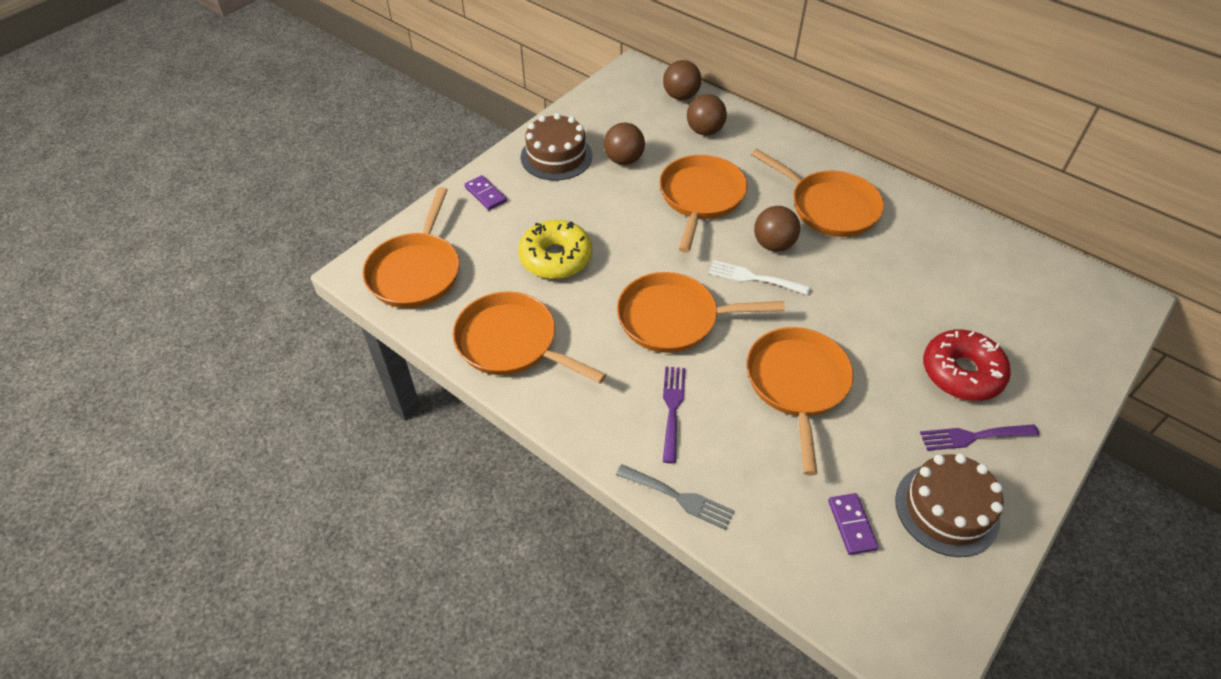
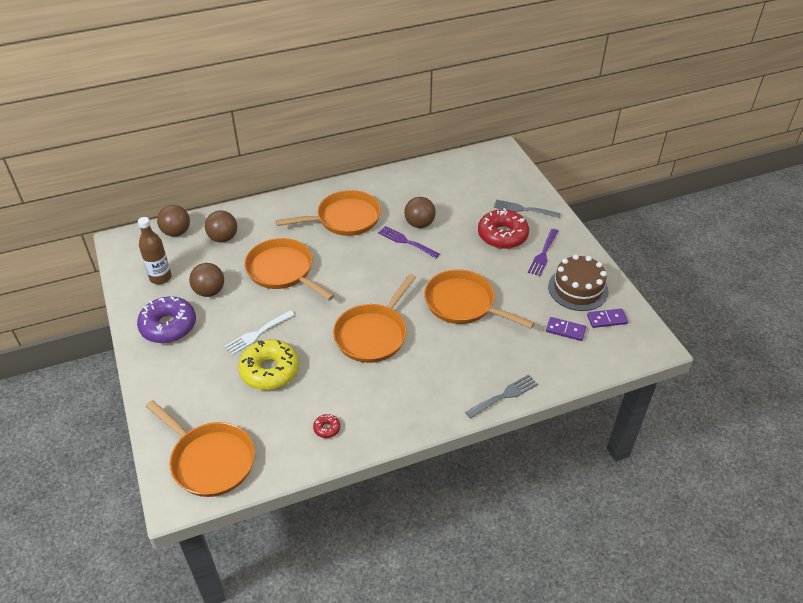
camera: 60 degrees left, 5 degrees down
(485, 194) = (168, 384): purple domino -> purple domino (606, 319)
(512, 343) = (327, 428): orange pan -> red donut
(556, 156) = (168, 326): brown cake -> purple donut
(612, 118) = (160, 278): none -> brown bottle
(672, 409) = (441, 368): purple fork -> purple fork (406, 242)
(754, 278) = (372, 281): white fork -> white fork (258, 333)
(773, 244) = (352, 258): brown ball -> brown ball (419, 224)
(1039, 376) = (524, 209): none -> grey fork

